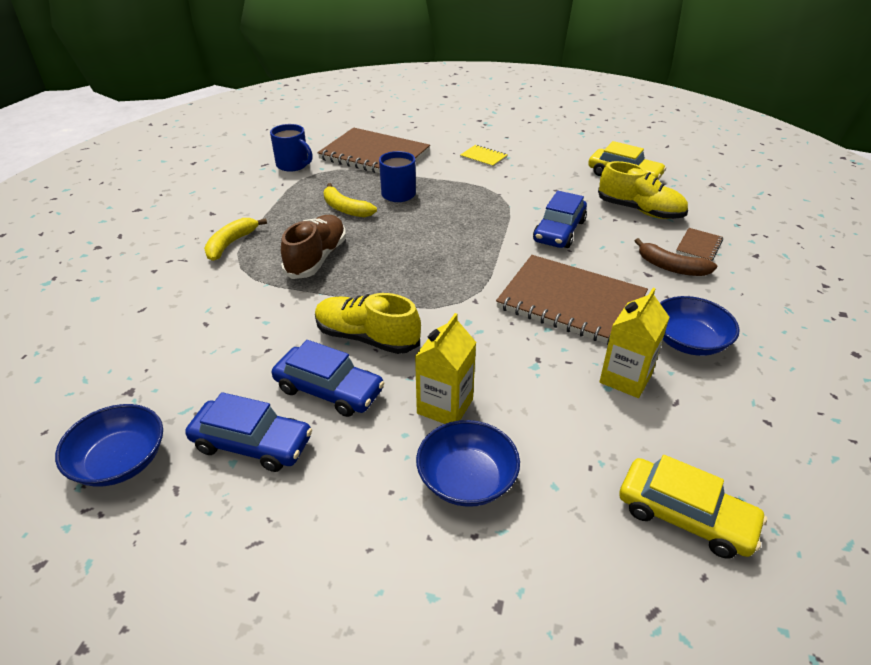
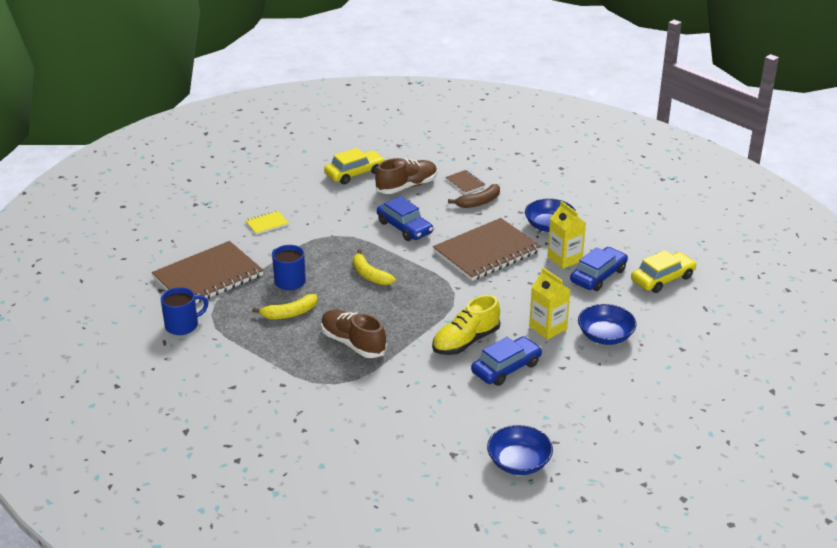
camera: 65 degrees left, 5 degrees down
(231, 244) = (295, 383): yellow banana -> yellow banana (370, 275)
(252, 443) = (535, 407): blue car -> blue car (598, 276)
(640, 210) = (407, 186): yellow shoe -> brown shoe

